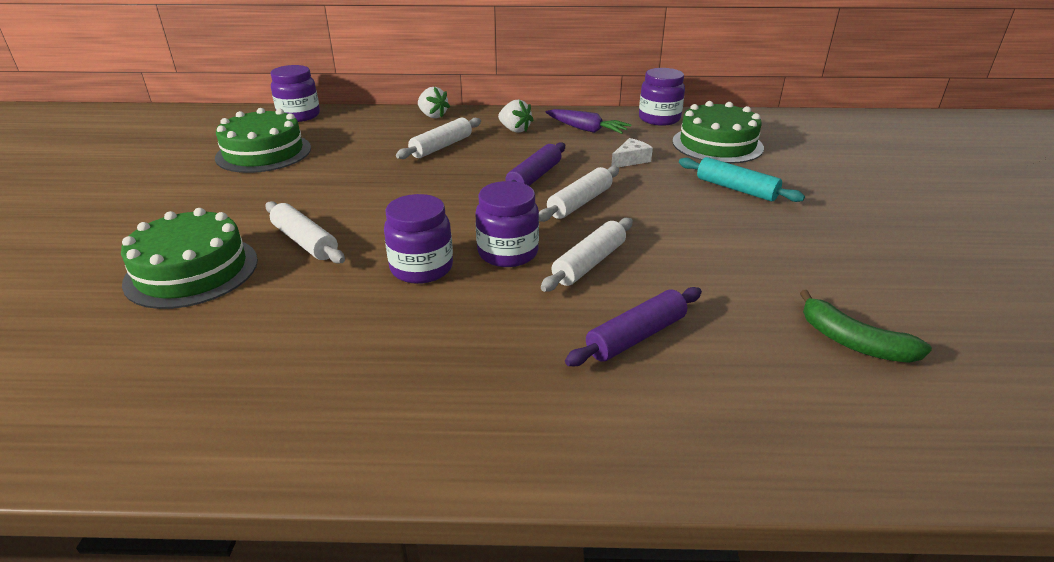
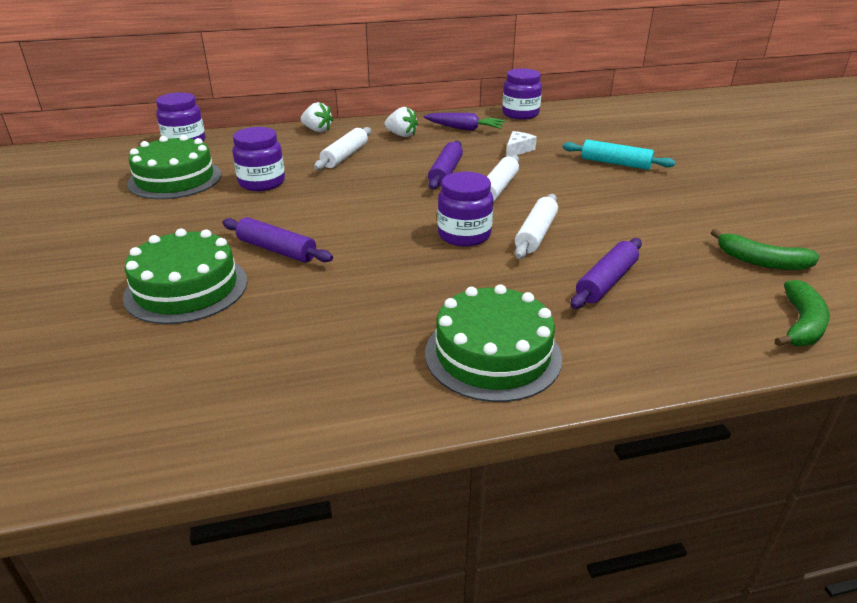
camera: 15 degrees left, 0 degrees up
(305, 242) = (276, 250): white rolling pin -> purple rolling pin
(421, 268) = (399, 257): purple jar -> purple jar (262, 183)
(717, 144) = (580, 130): green cake -> green cake (493, 354)
(861, 441) = (801, 324): none -> green banana

